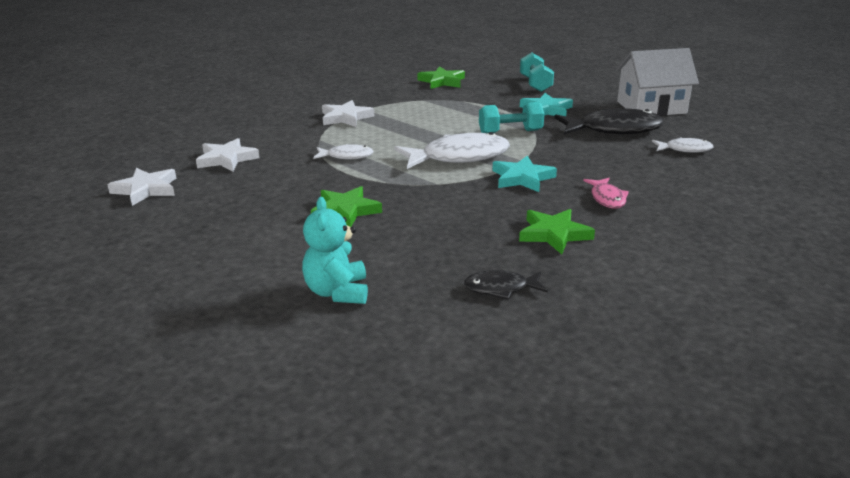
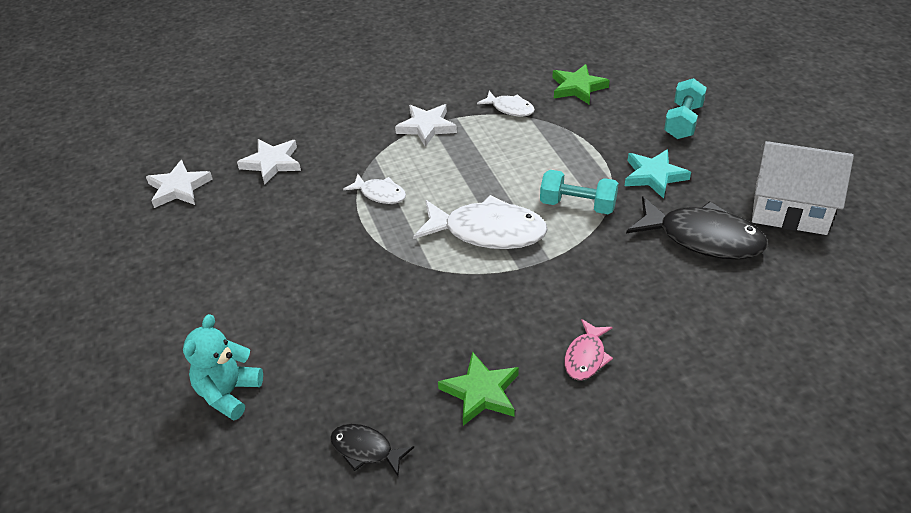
camera: 30 degrees right, 15 degrees up
(345, 211) = (317, 280): green star -> none
(522, 178) = (524, 290): turquoise star -> none
(685, 149) = (757, 303): white fish -> white fish (510, 108)

